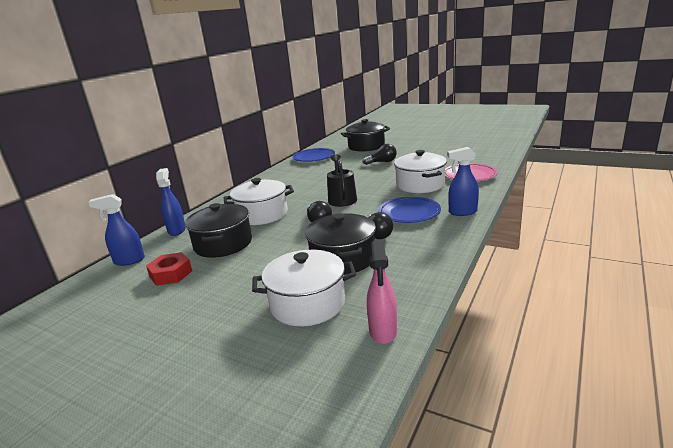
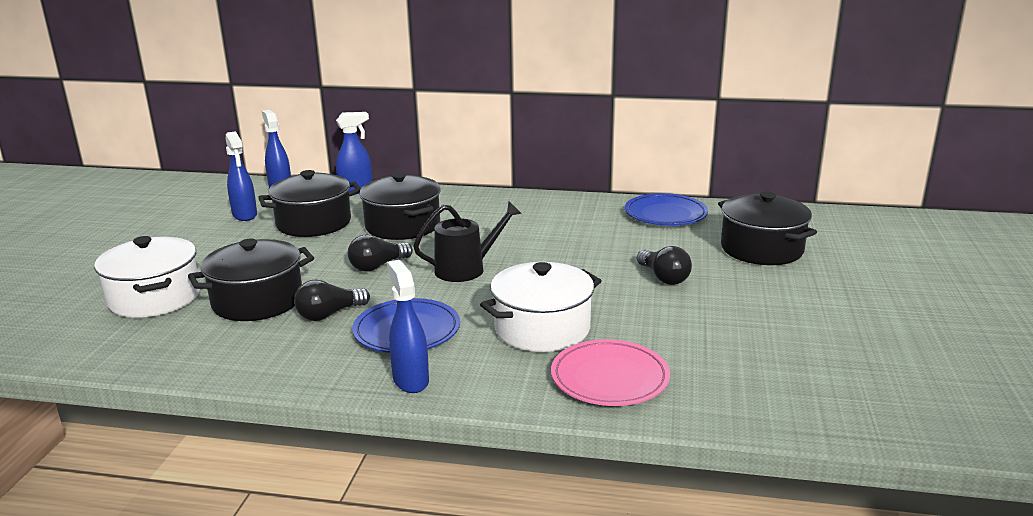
camera: 70 degrees right, 0 degrees up
(171, 274) = (245, 215): red nut -> blue spray bottle
(262, 214) = (402, 226): white pot -> black pot
(383, 332) = (79, 348): pink spray bottle -> none

